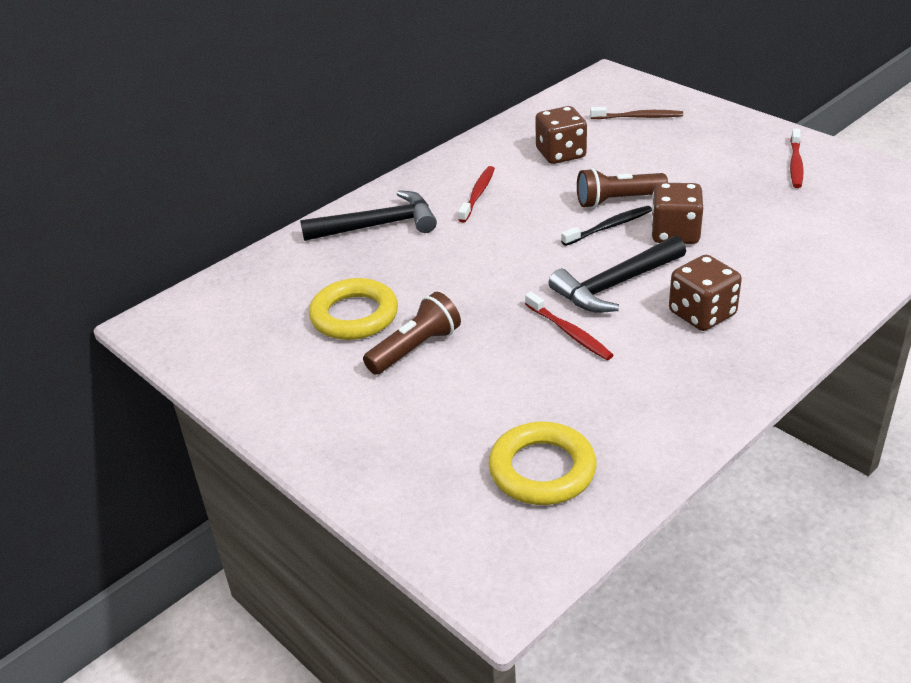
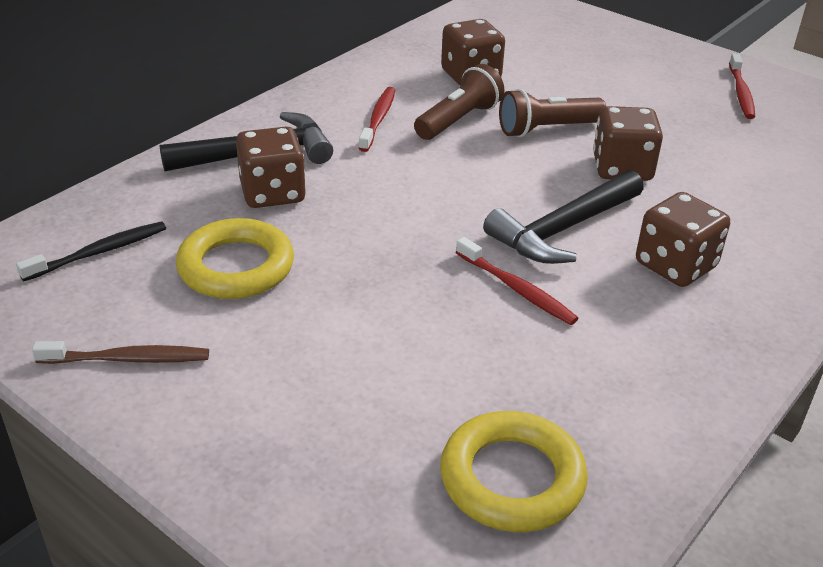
camera: 10 degrees left, 0 degrees up
(387, 257) = (272, 193): none -> brown dice
(415, 348) = (321, 310): brown flashlight -> brown flashlight (459, 120)
(609, 227) = (542, 159): black toothbrush -> black toothbrush (99, 252)
(638, 117) = (553, 38): brown toothbrush -> brown toothbrush (128, 359)

